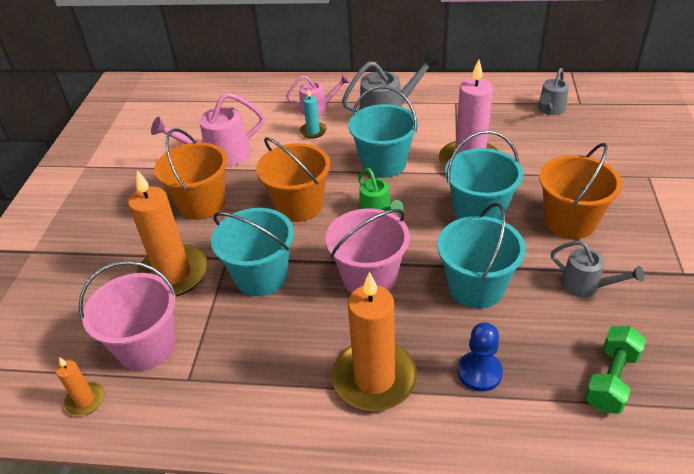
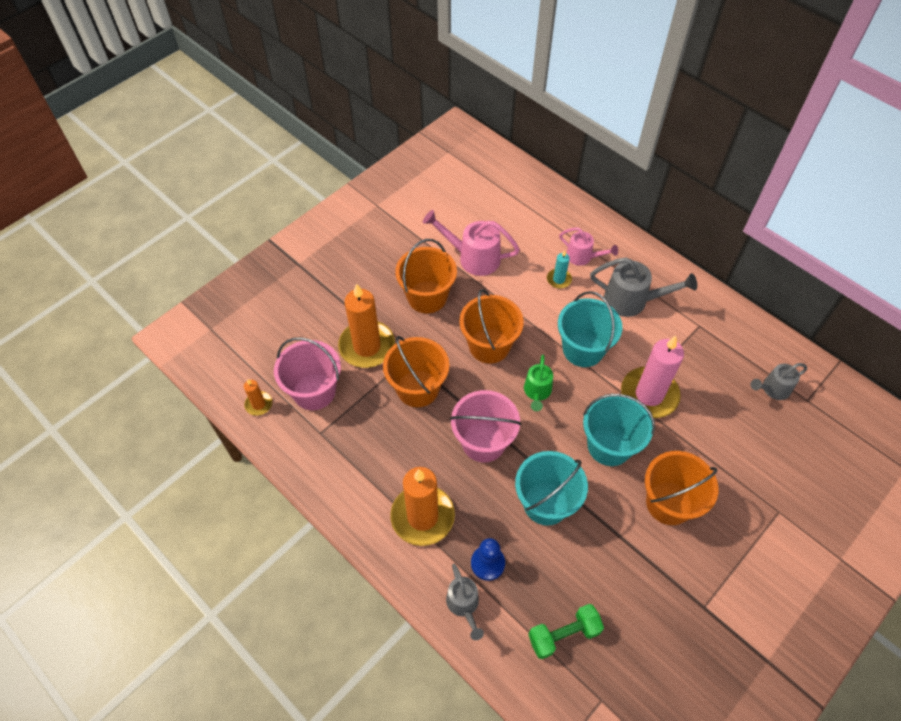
camera: 35 degrees right, 15 degrees up
(261, 276) = (417, 388): turquoise bucket -> orange bucket
(586, 286) = (622, 561): grey watering can -> grey watering can (464, 605)

